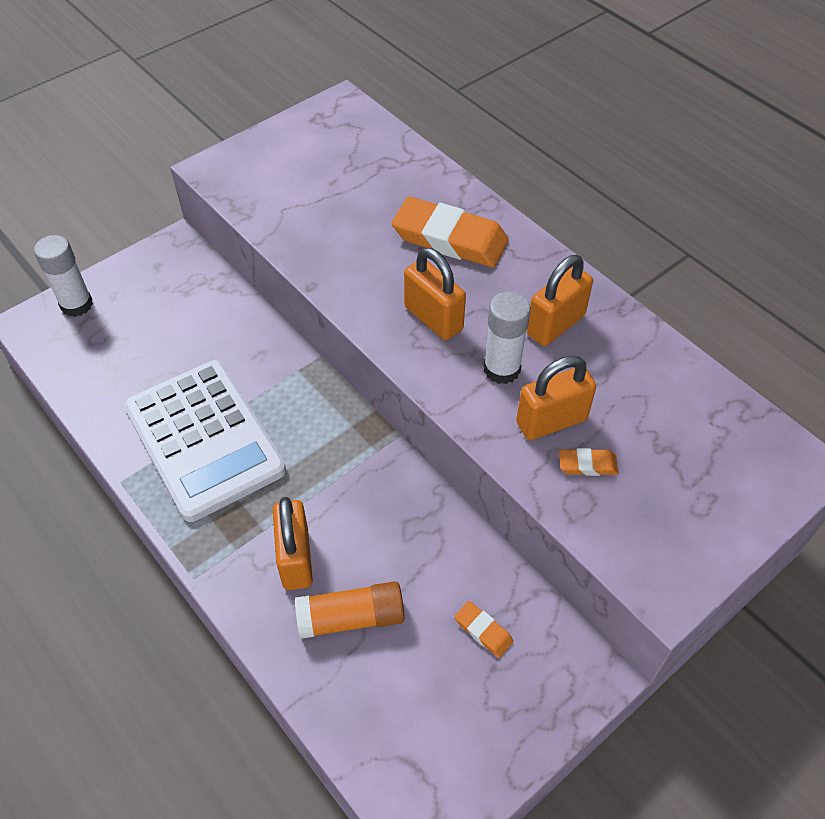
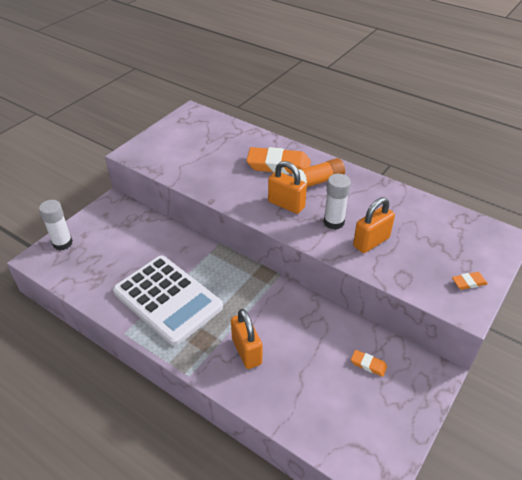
camera: 15 degrees left, 10 degrees down
(351, 618) = (291, 375): orange glue stick -> orange glue stick (318, 181)
(555, 325) = (352, 196): orange padlock -> none
(587, 465) = (399, 259): orange eraser -> orange eraser (469, 282)

